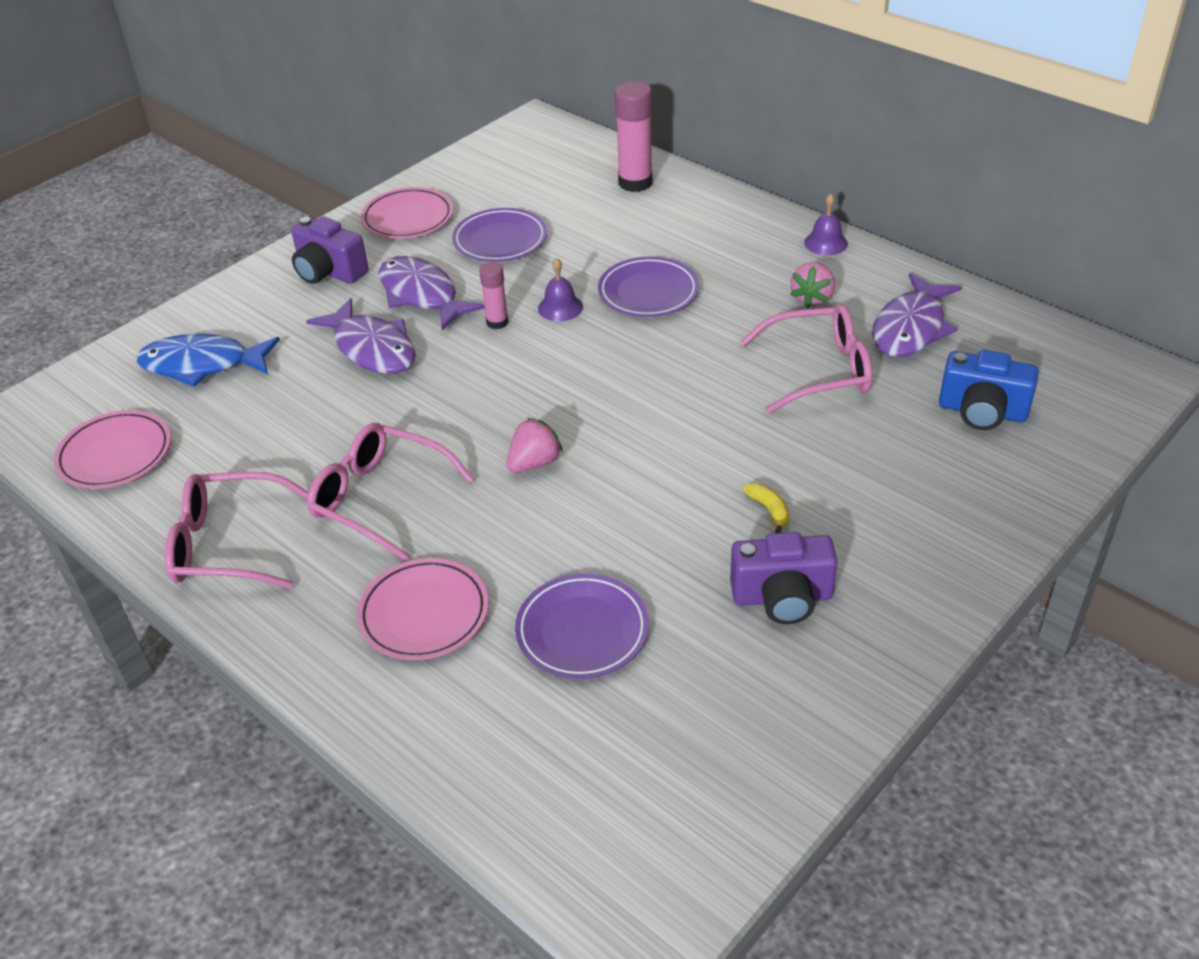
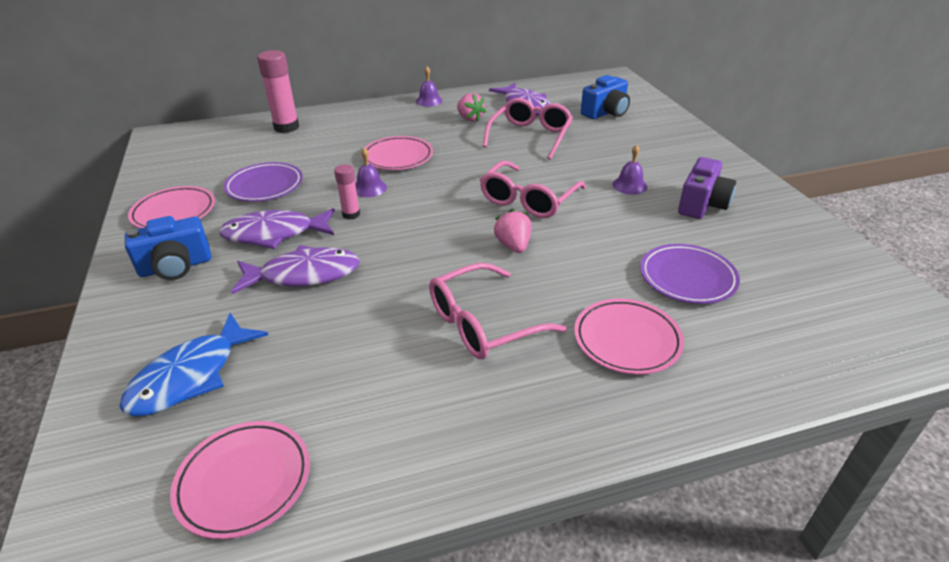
camera: 60 degrees left, 5 degrees down
(228, 544) = (459, 429): pink glasses -> pink glasses (528, 200)
(329, 271) = (176, 267): purple camera -> blue camera
(648, 292) = (398, 157): purple plate -> pink plate
(769, 510) = (629, 185): yellow banana -> purple bell

